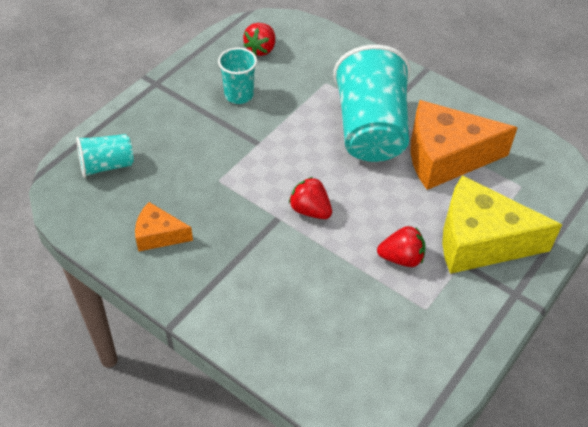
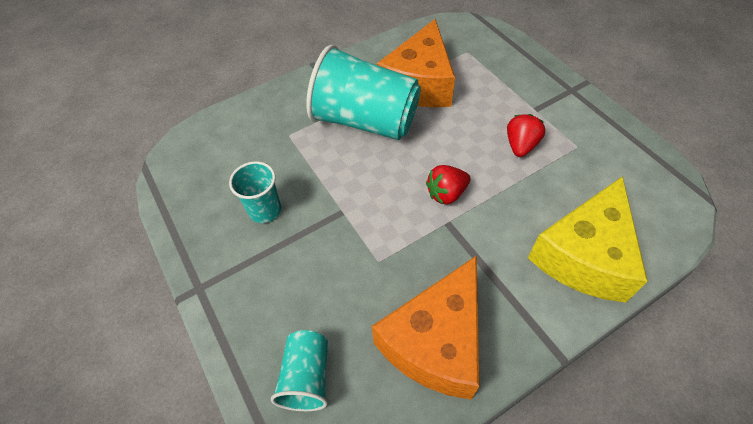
camera: 65 degrees left, 5 degrees up
(159, 235) = (436, 341): orange cheese -> orange cheese, size x1.97
(261, 49) = (209, 172): red strawberry -> none
(480, 241) = (515, 92): yellow cheese -> yellow cheese (584, 255)

